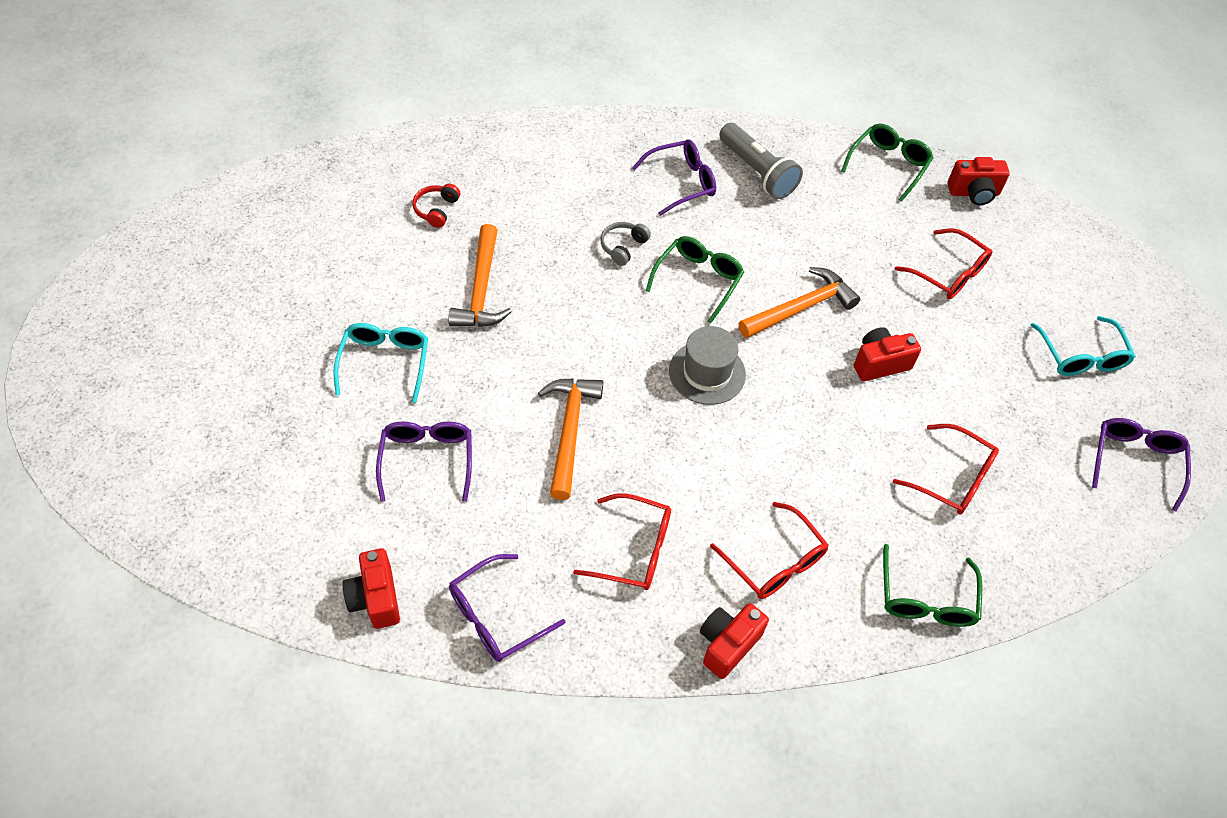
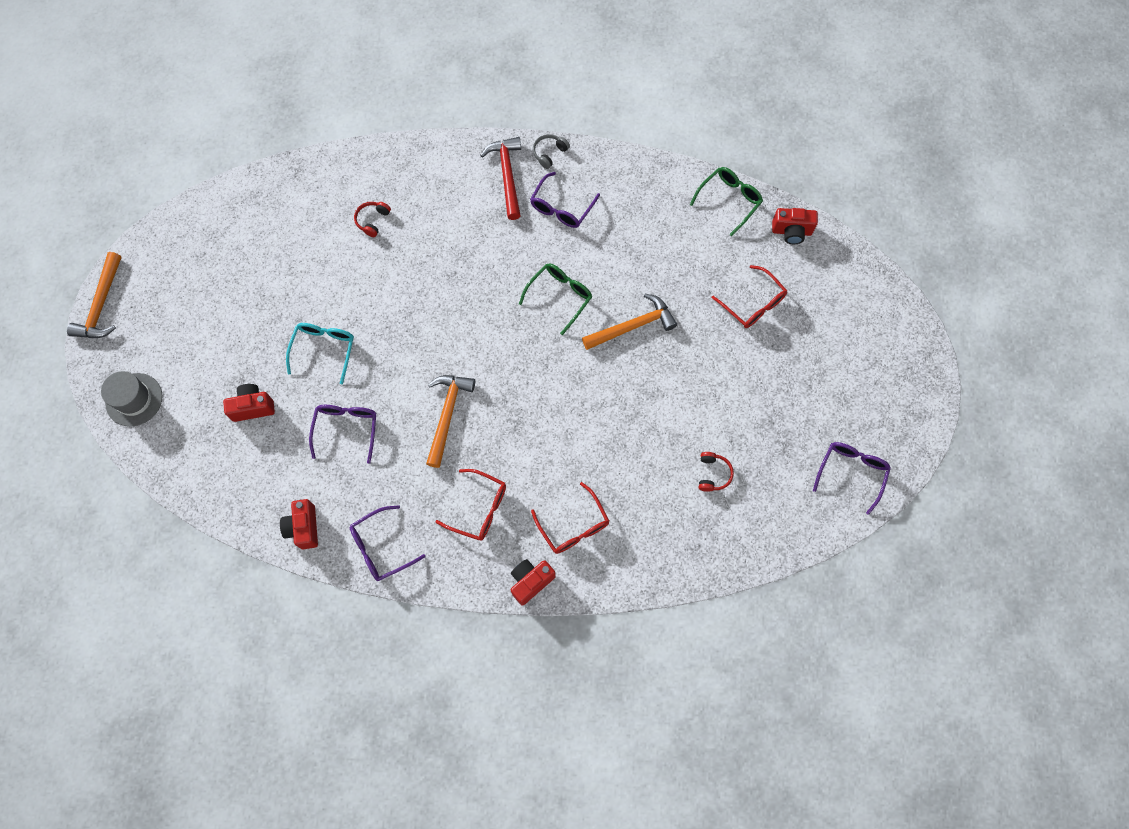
camera: 10 degrees right, 15 degrees up
(481, 289) = (398, 293): orange hammer -> orange hammer (101, 305)
(605, 152) = (507, 175): none -> red hammer
(623, 247) = (508, 263): grey headphones -> grey headphones (549, 153)
(681, 183) = (562, 207): purple glasses -> purple glasses turned 135 degrees clockwise
(707, 373) = (553, 375): grey hat -> grey hat (134, 399)
(757, 172) = (623, 201): grey flashlight -> none
(880, 363) = (682, 378): red camera -> red camera (253, 407)
(926, 598) = (672, 561): green glasses -> none
(952, 478) = (713, 474): red glasses -> red headphones
(1080, 356) = (836, 383): turquoise glasses -> none

